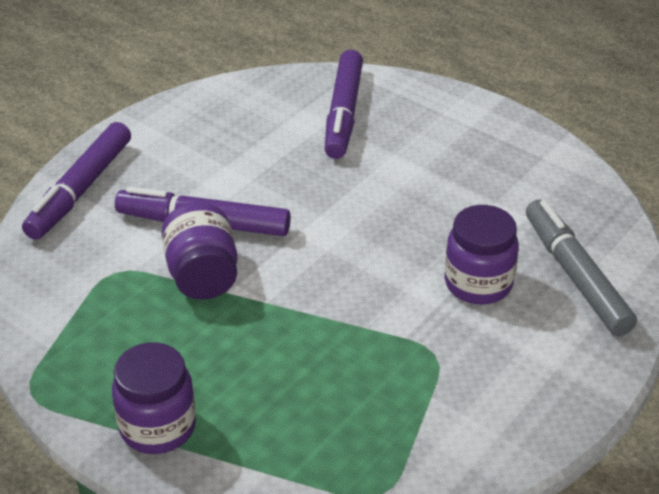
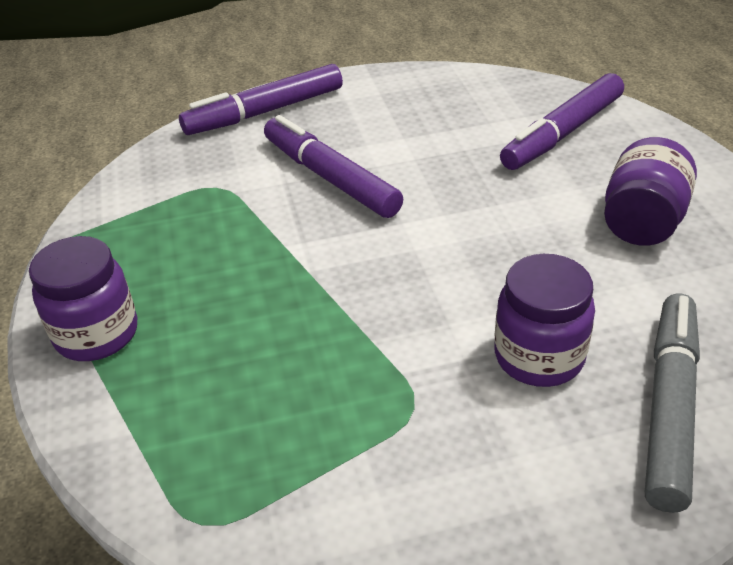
camera: 40 degrees right, 0 degrees up
(202, 275) = (280, 221): purple jar -> purple jar (642, 222)

